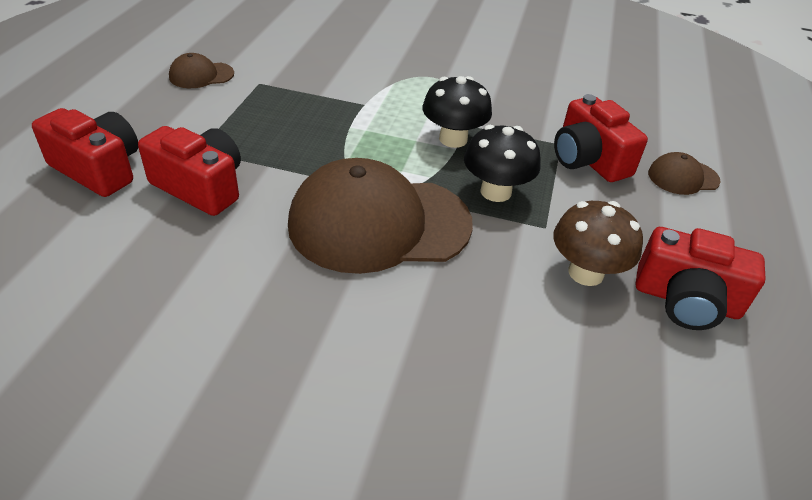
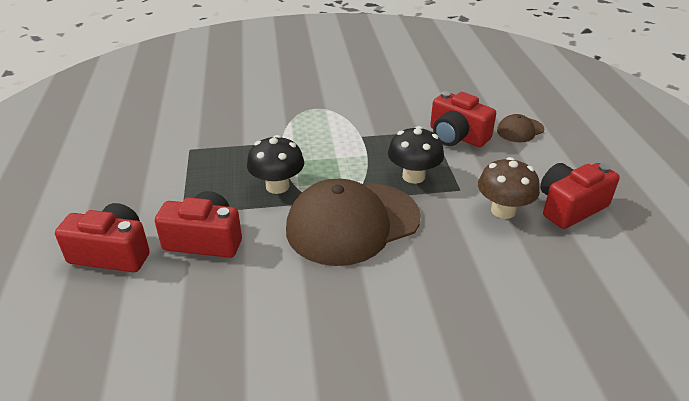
camera: 20 degrees left, 5 degrees down
(201, 75) = (138, 156): brown cap -> none
(453, 139) = (360, 149): black mushroom -> black mushroom (277, 186)
(686, 300) = (570, 207): red camera -> red camera turned 150 degrees clockwise

